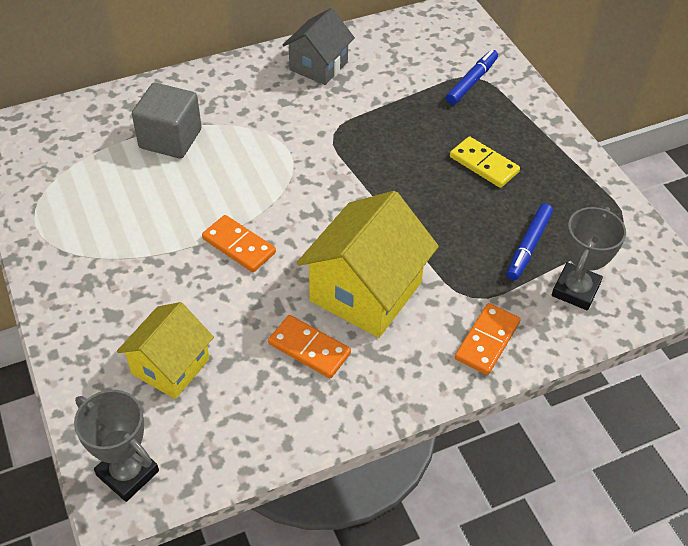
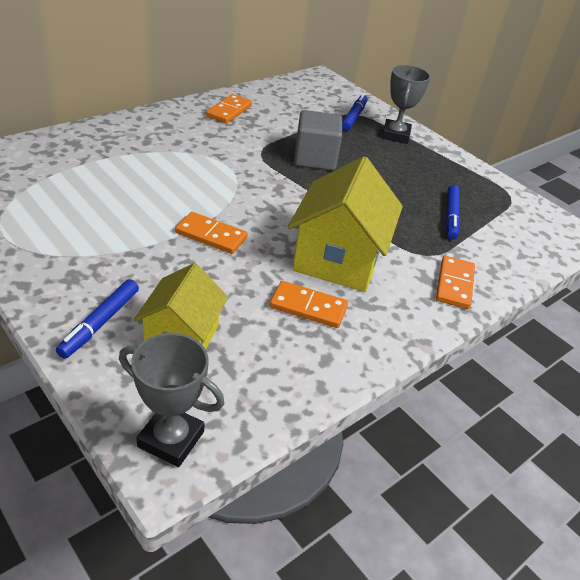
camera: 20 degrees left, 10 degrees down
(99, 340) = (100, 323): none -> blue marker
(170, 139) = (118, 163): grey cube -> grey cube (315, 158)
(318, 66) = (229, 111): grey house -> orange domino
(483, 164) = (389, 167): yellow domino -> none
(575, 290) = (501, 242): grey trophy -> grey trophy (395, 135)

